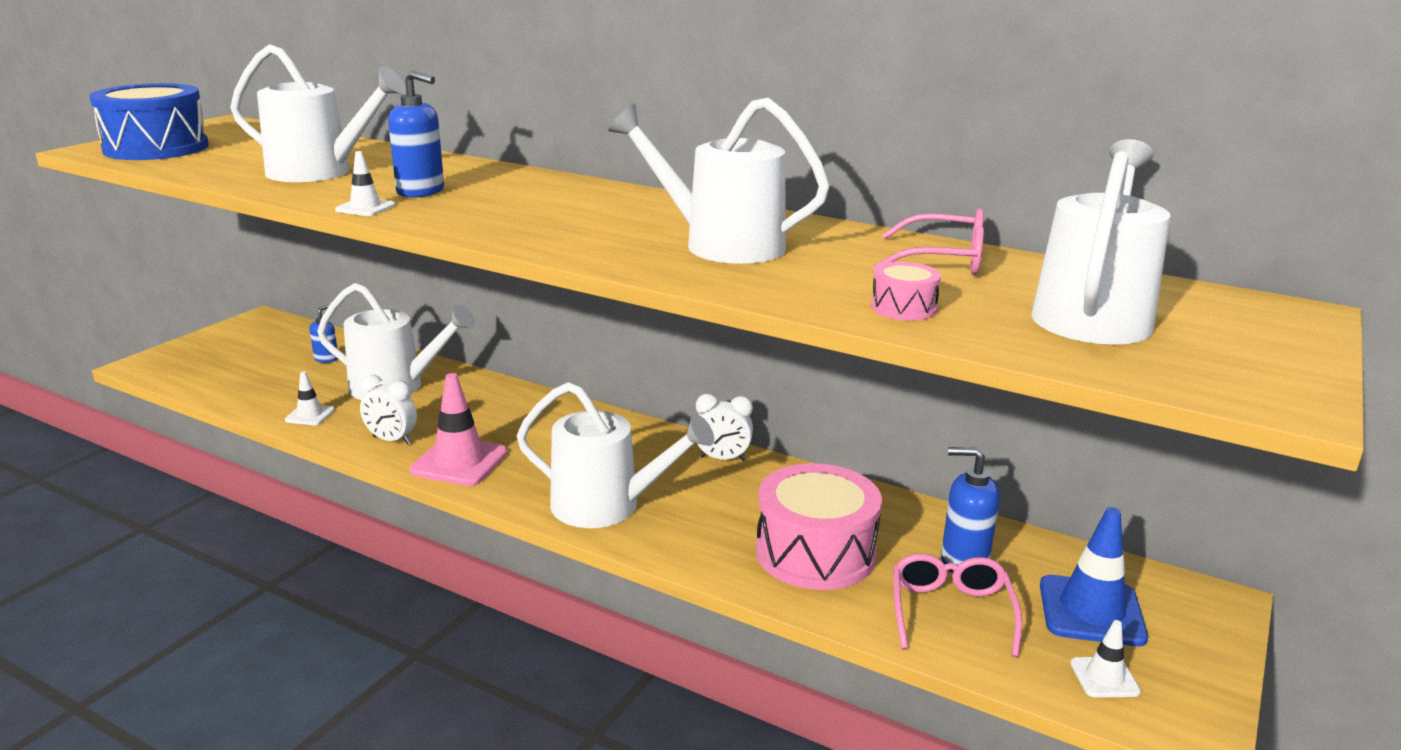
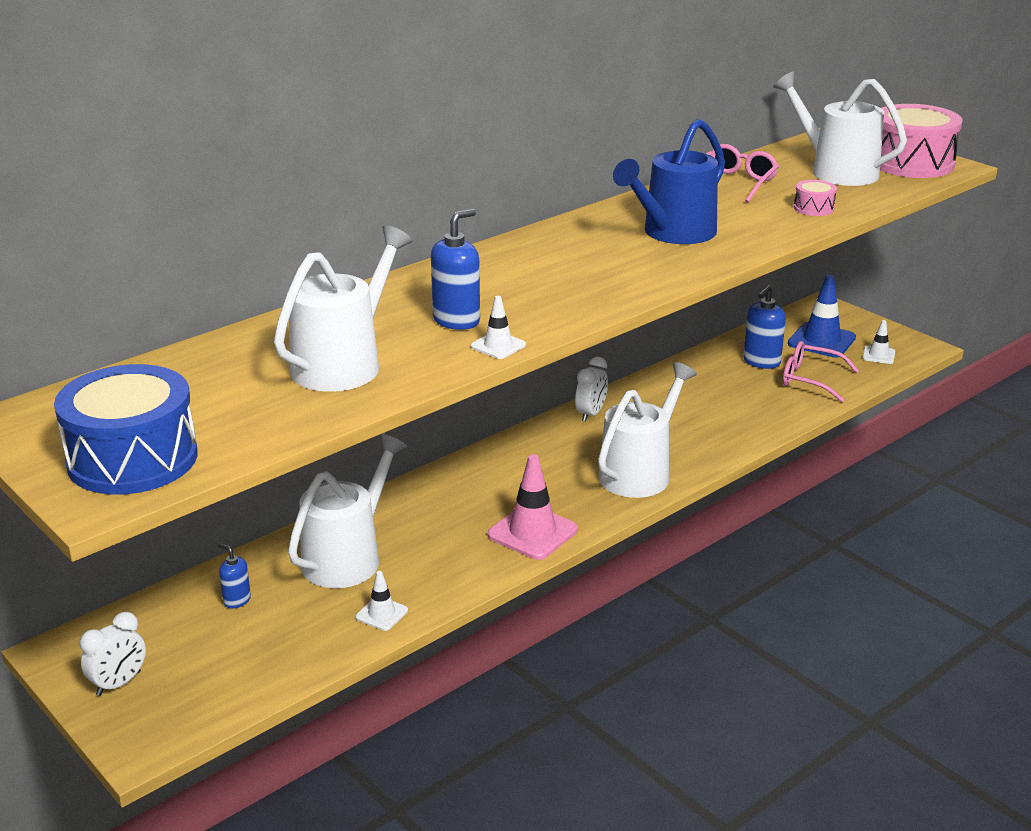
camera: 70 degrees left, 5 degrees up
(391, 440) = (469, 566): white clock -> white clock (119, 683)
(721, 245) = (673, 233): white watering can -> blue watering can
(815, 553) = (734, 406): pink drum -> pink drum (911, 163)

